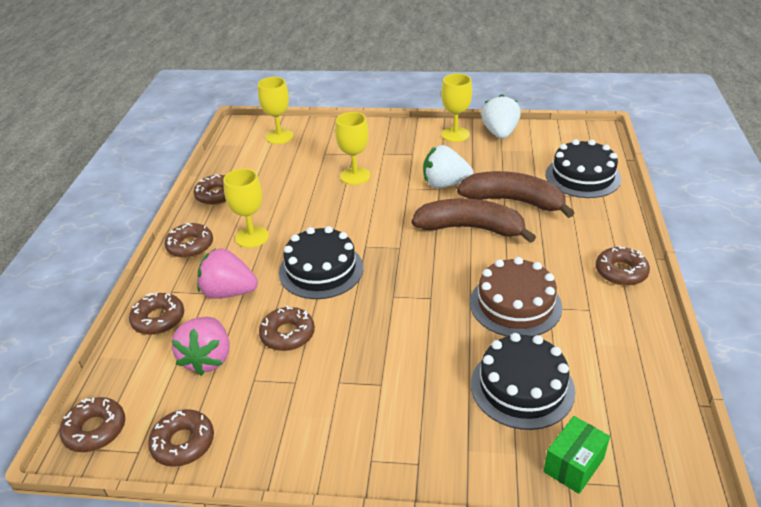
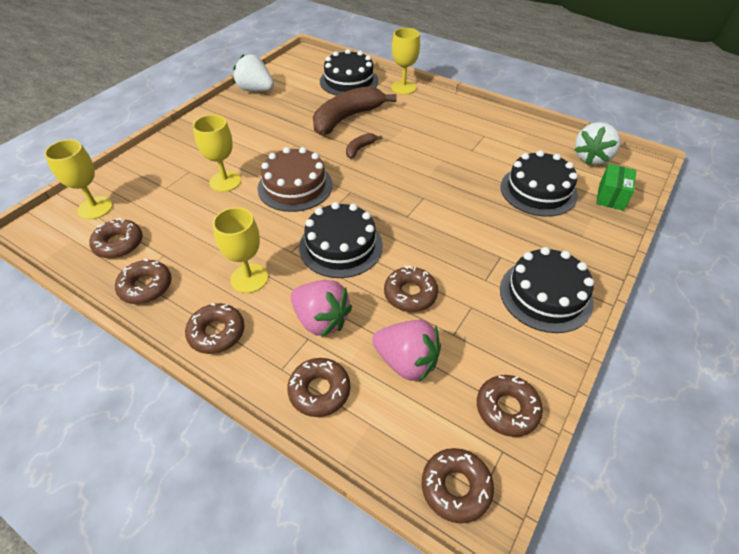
camera: 65 degrees left, 10 degrees up
(228, 292) = (321, 320): pink strawberry -> pink strawberry turned 90 degrees counterclockwise
(344, 437) = (545, 295): none -> black cake
(445, 184) = (292, 139): white strawberry -> white strawberry (591, 158)
(455, 134) = (231, 109): yellow goblet -> yellow goblet (403, 87)
(470, 228) = (360, 149): brown banana -> brown banana, size x0.45
(515, 304) = (459, 162): brown cake -> brown cake (295, 186)
(573, 465) = (611, 196): green box -> green box turned 45 degrees clockwise
(621, 272) = (458, 110): brown donut -> brown donut (119, 244)

